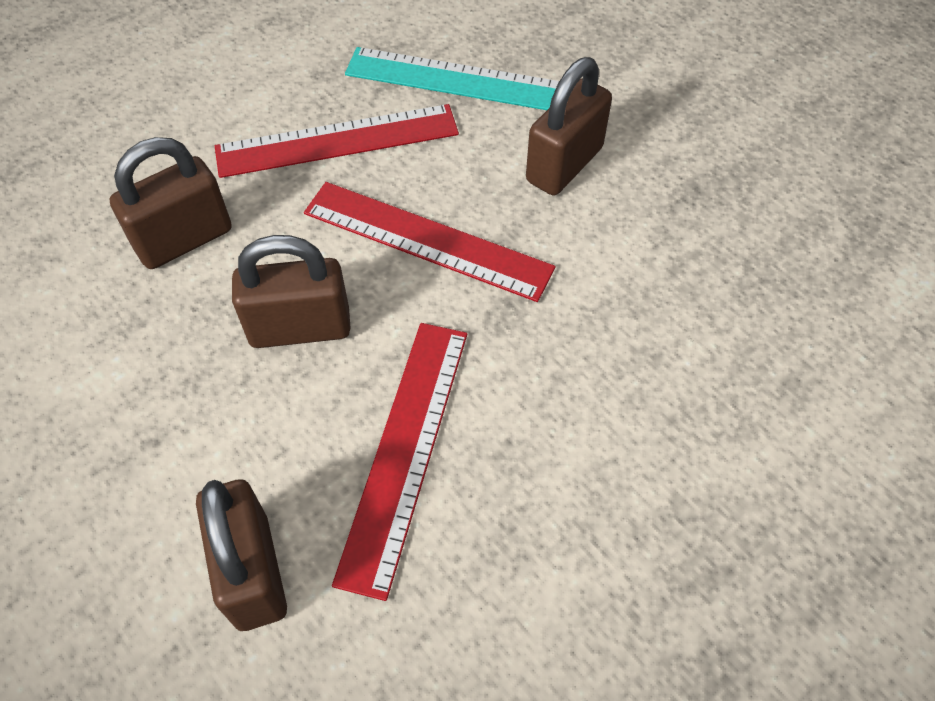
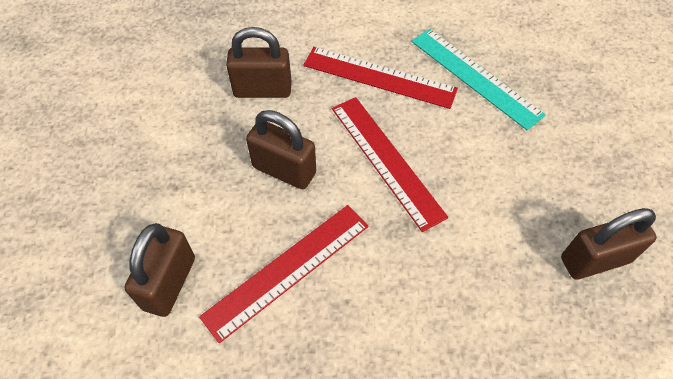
camera: 35 degrees right, 0 degrees up
(564, 164) = (500, 160): brown padlock -> brown padlock (595, 259)

